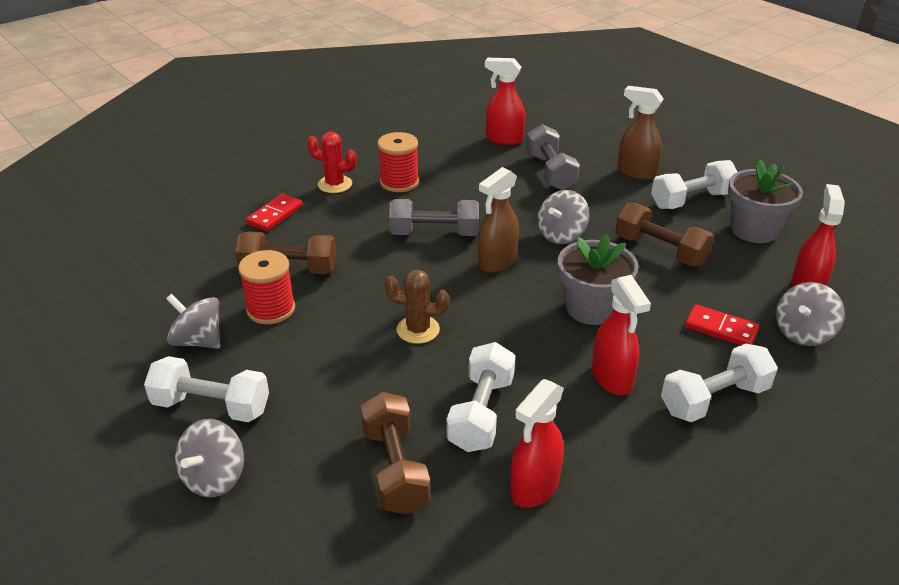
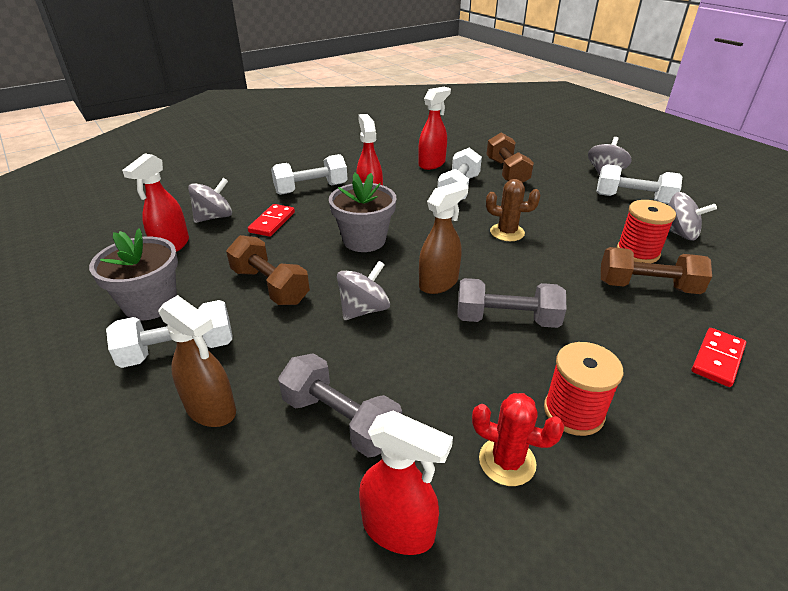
camera: 175 degrees left, 0 degrees up
(335, 184) = (671, 414): red cactus -> red cactus (507, 461)
(550, 172) = (340, 420): grey dumbbell -> grey dumbbell turned 45 degrees counterclockwise
(720, 329) = (272, 222): red domino -> red domino turned 75 degrees clockwise

